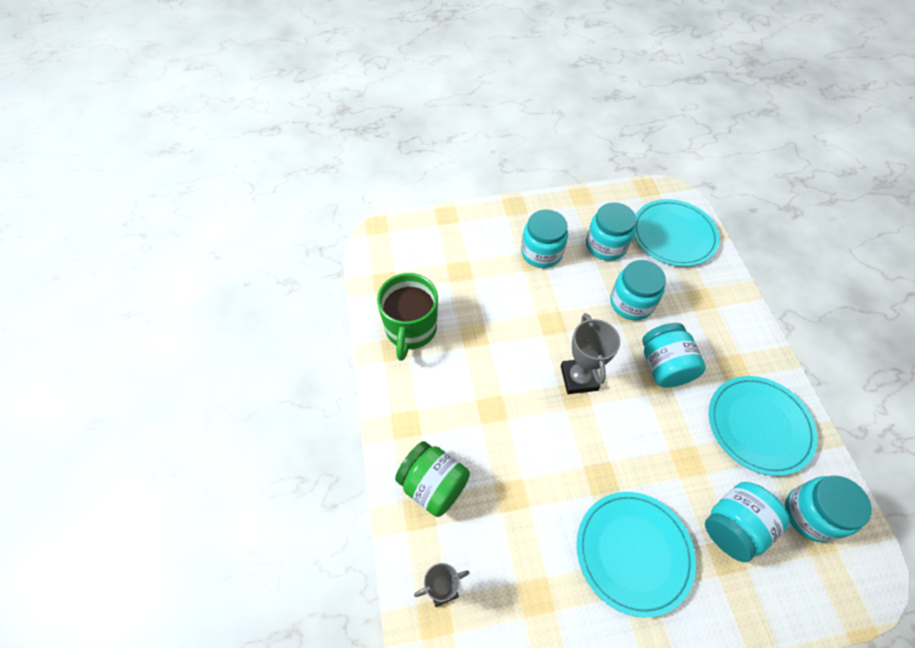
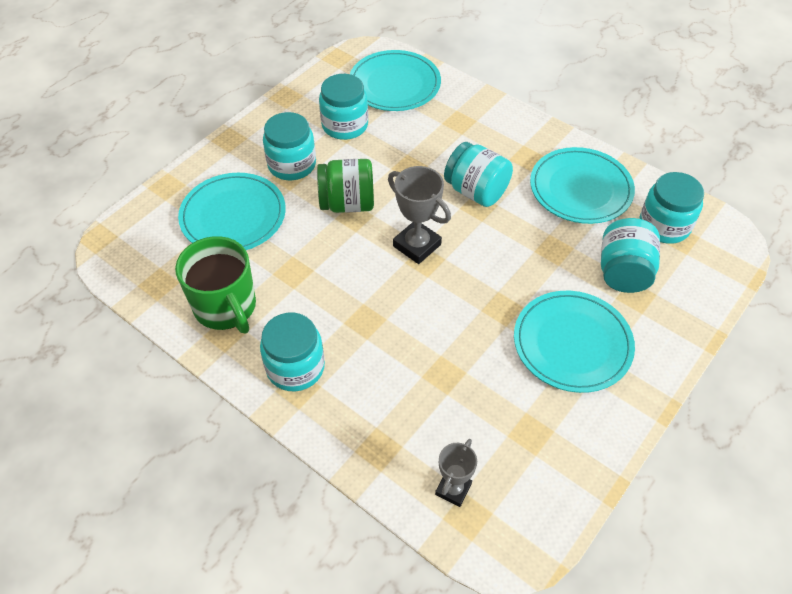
camera: 40 degrees left, 5 degrees down
(433, 485) = (370, 417): green jar -> green jar (347, 203)
(470, 265) = (233, 216): none -> turquoise plate
(631, 303) = (407, 158): turquoise jar -> turquoise jar (295, 367)

